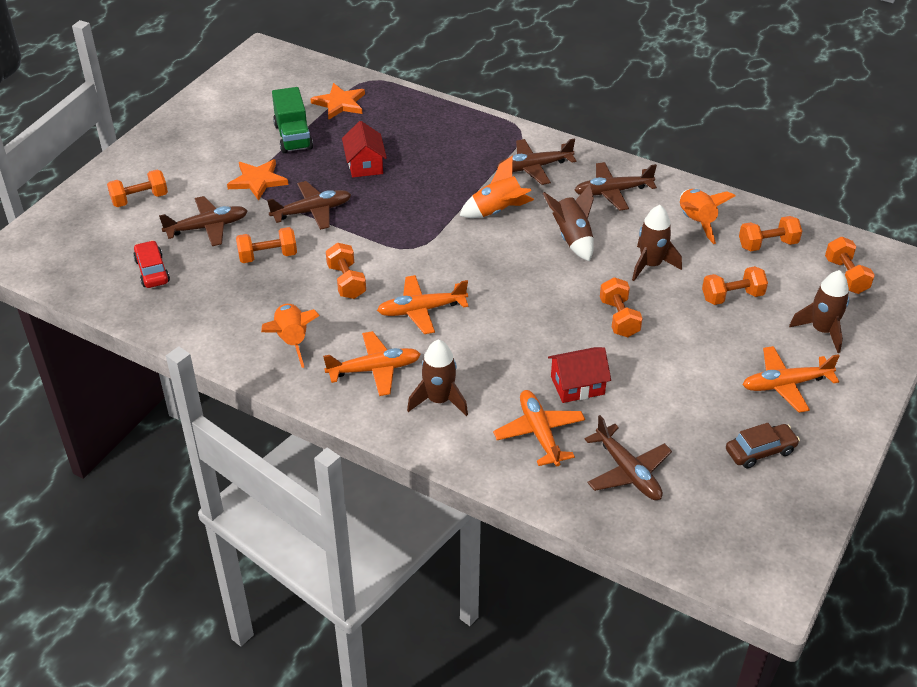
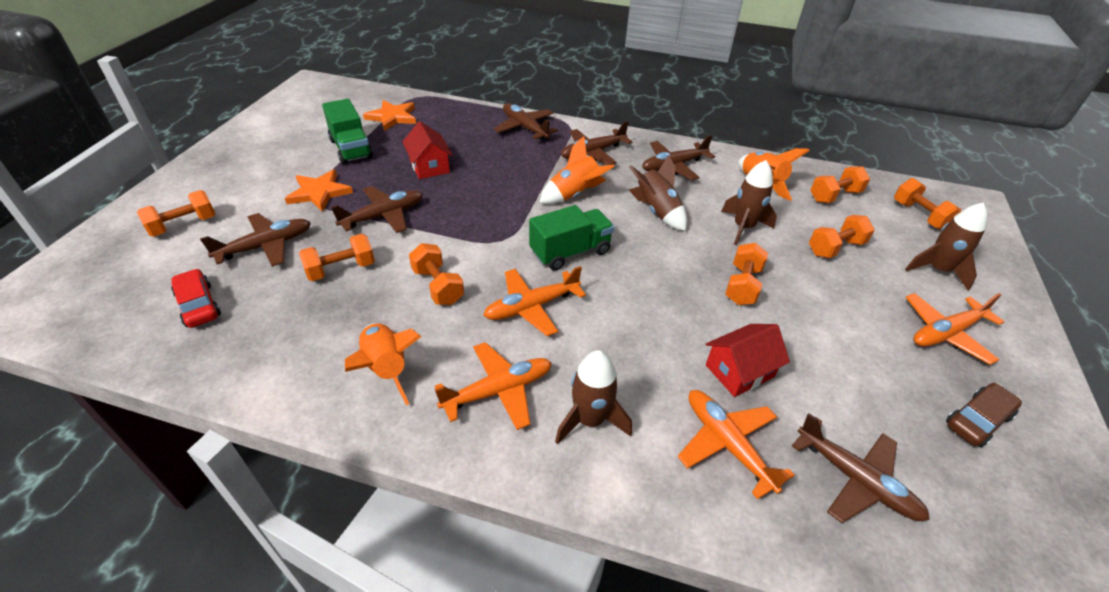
camera: 15 degrees left, 0 degrees up
(472, 267) = (570, 252): none -> green truck
(473, 130) = (525, 128): none -> brown plane
(619, 318) = (742, 285): orange dumbbell -> orange dumbbell turned 45 degrees clockwise

